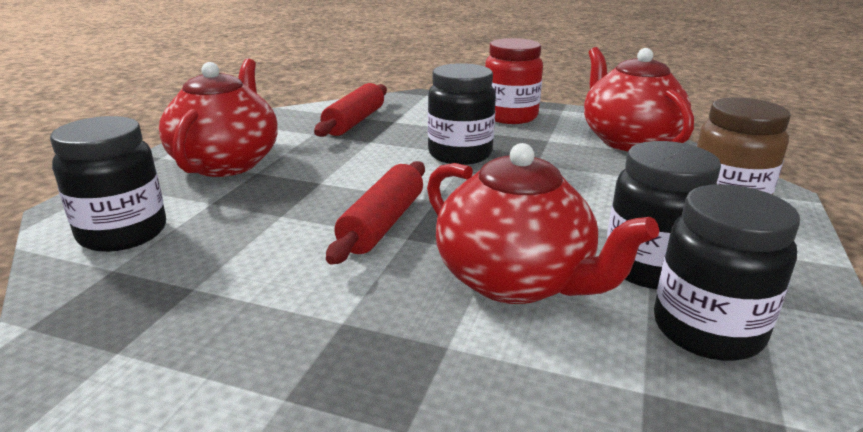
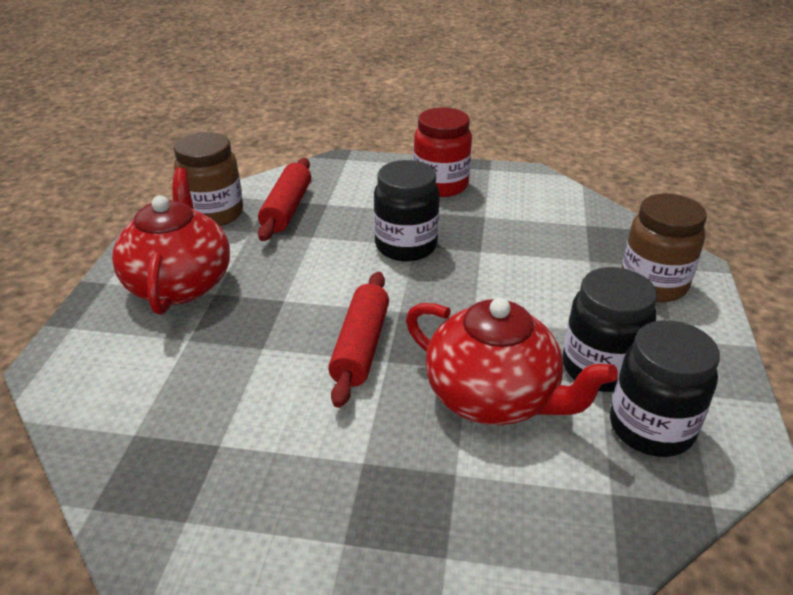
camera: 10 degrees left, 10 degrees up
(123, 233) = (121, 390): black jar -> none
(285, 120) = (214, 214): none -> brown jar
(628, 140) = (559, 209): red teapot -> none

